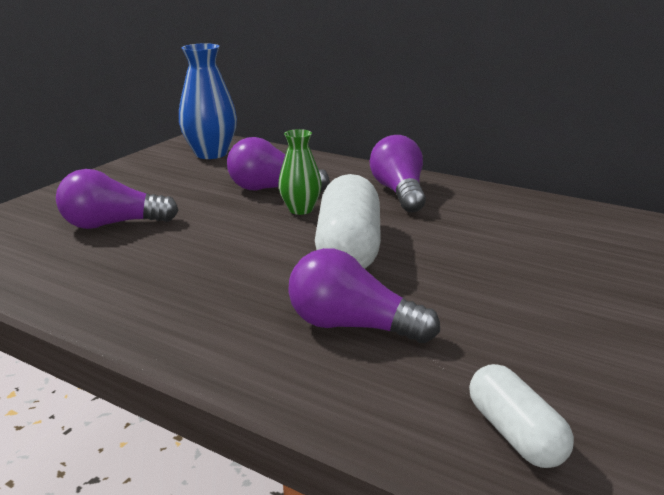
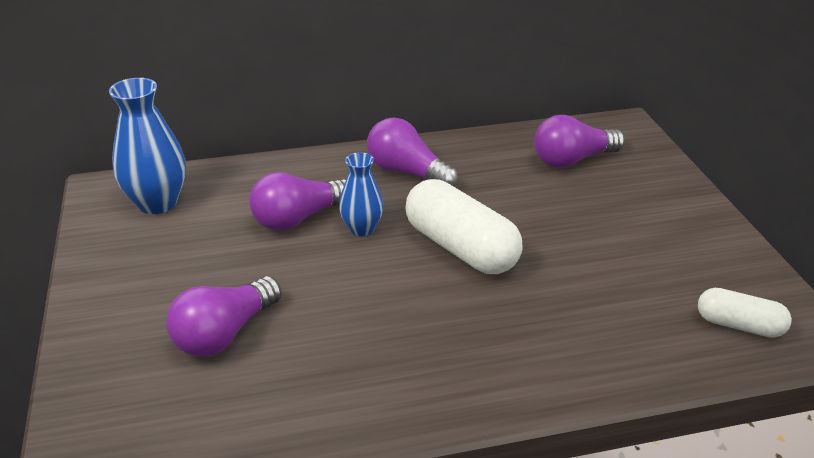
camera: 45 degrees left, 10 degrees up
(301, 209) = (362, 229): green vase -> blue vase
(352, 326) = (567, 311): purple light bulb -> purple light bulb (572, 160)

